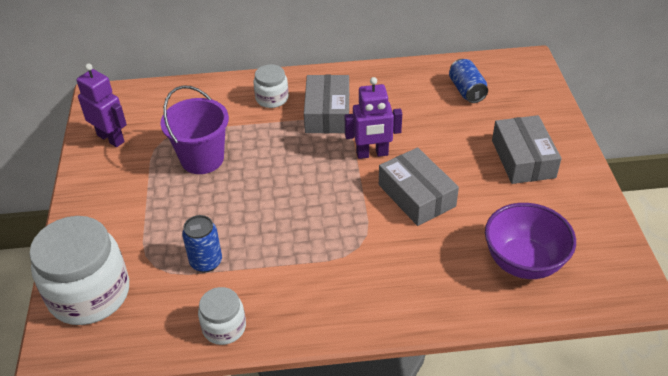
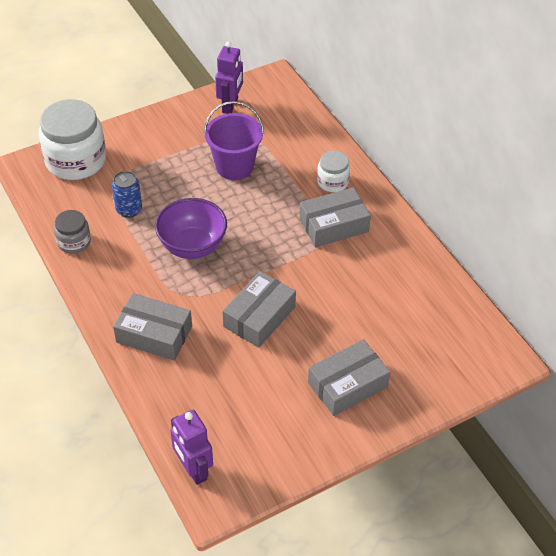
camera: 65 degrees right, 5 degrees up
(224, 327) = (74, 242): white jar -> grey jar
(372, 154) = (296, 272): purple robot -> purple robot (193, 469)
(403, 285) = (154, 334): none -> grey box
(466, 91) = (426, 318): blue can -> none
(523, 262) = (213, 411): purple bowl -> purple bowl (192, 246)

